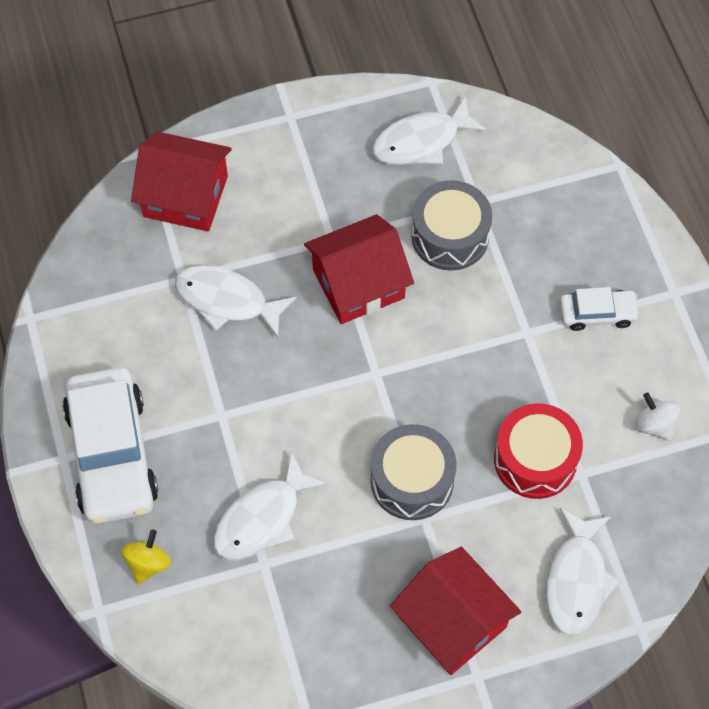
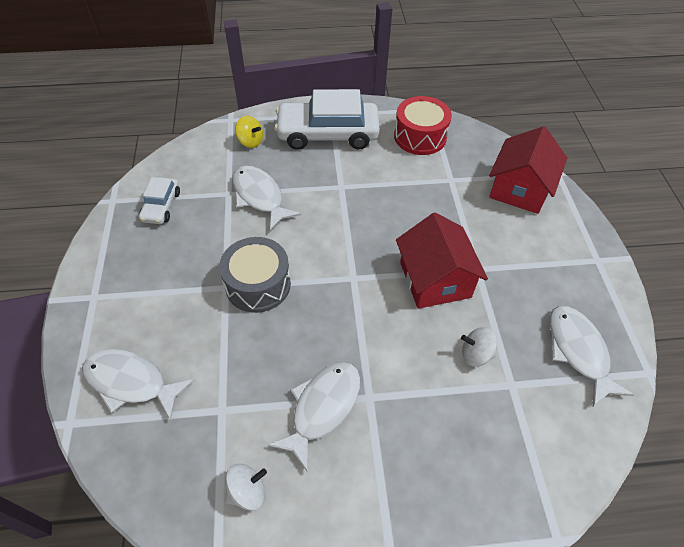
camera: 100 degrees right, 10 degrees down
(227, 301) = (429, 200): white fish -> white fish (322, 408)
(450, 236) = (476, 354): grey drum -> white spinning top
(452, 622) = (139, 289): red house -> none
(535, 459) = (247, 375): red drum -> red drum (420, 137)
(597, 314) = (378, 467): white car -> white car (161, 206)

